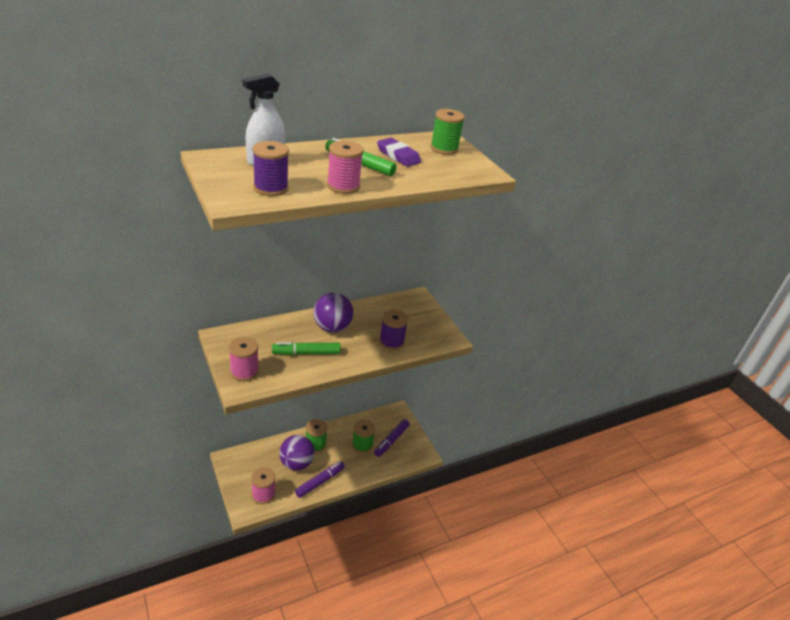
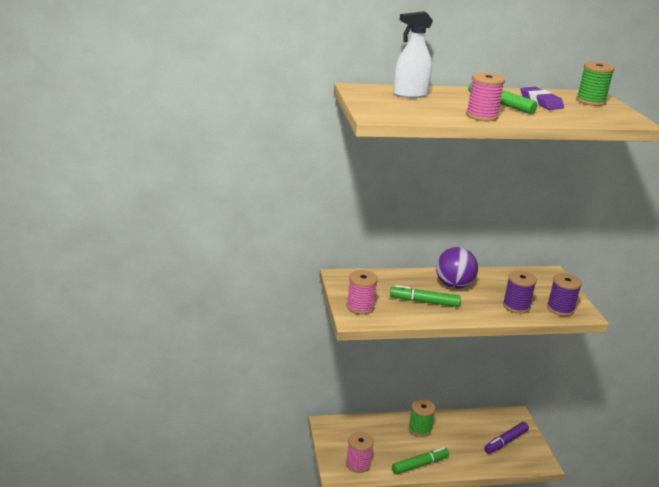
camera: 20 degrees right, 10 degrees down
(271, 188) = (412, 111): purple spool -> purple spool (560, 309)
(296, 463) = (397, 442): purple ball -> none
(320, 482) = (420, 465): purple marker -> green marker
(362, 445) = (471, 439): green spool -> none

